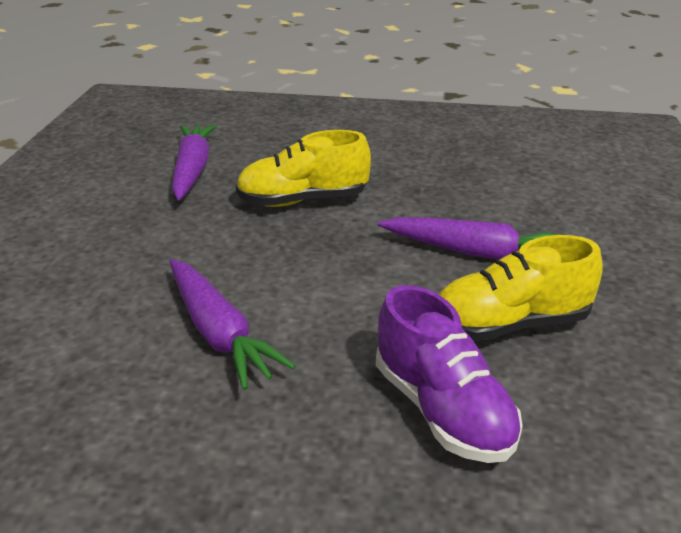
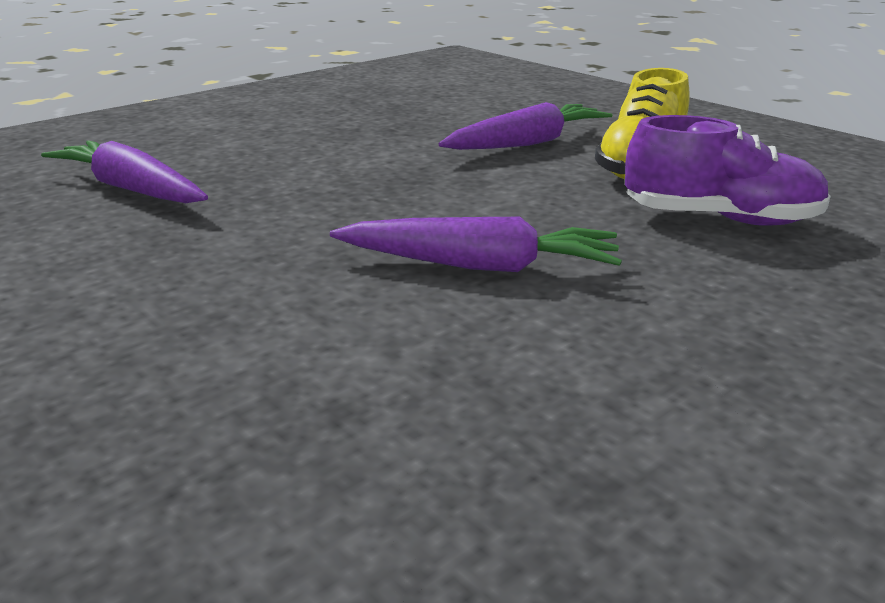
camera: 50 degrees left, 5 degrees down
(303, 201) = (314, 167): yellow shoe -> none

